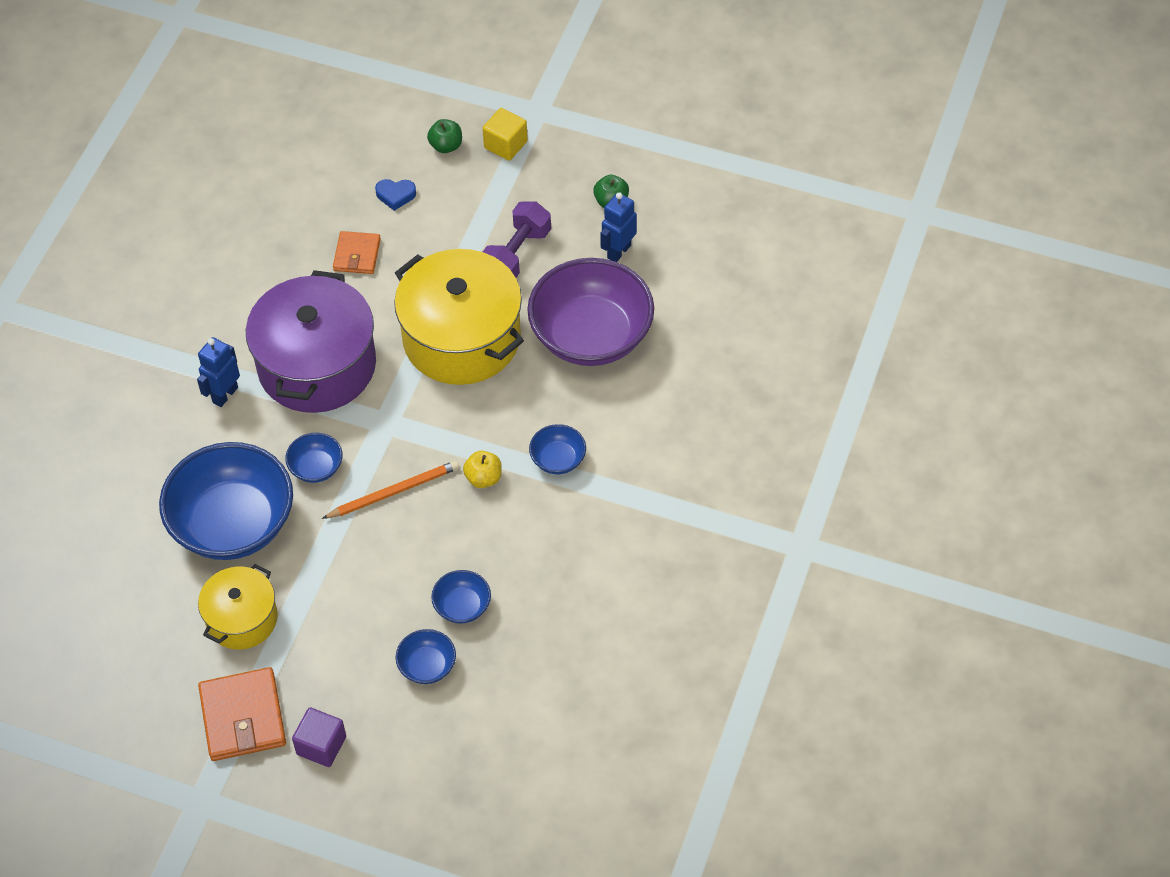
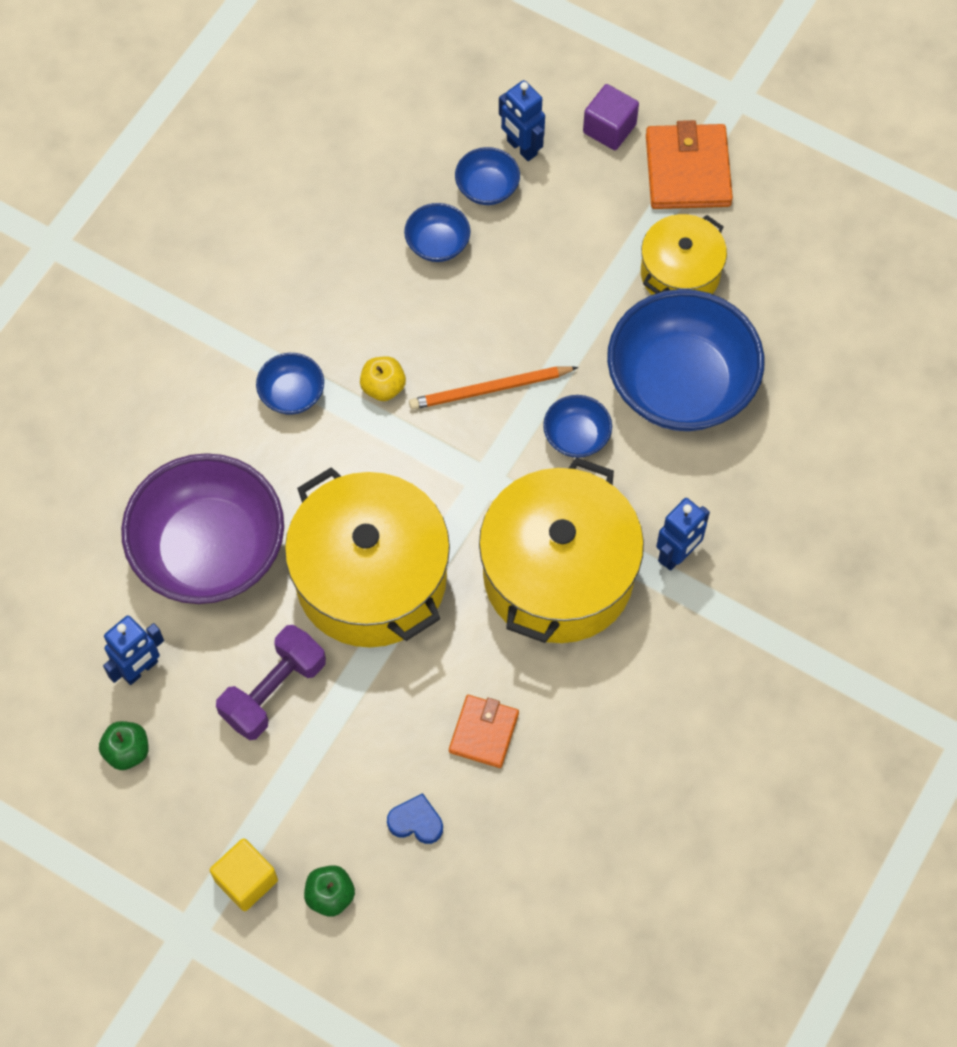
camera: 170 degrees left, 10 degrees up
(317, 365) = (558, 574): purple pot -> yellow pot
(402, 711) = (521, 148): none -> blue robot

